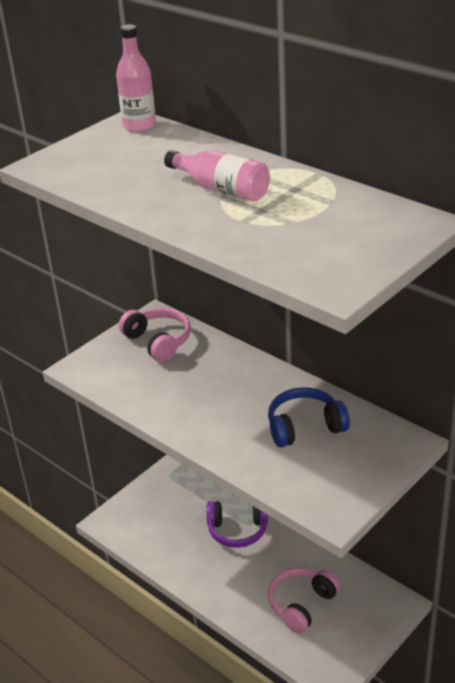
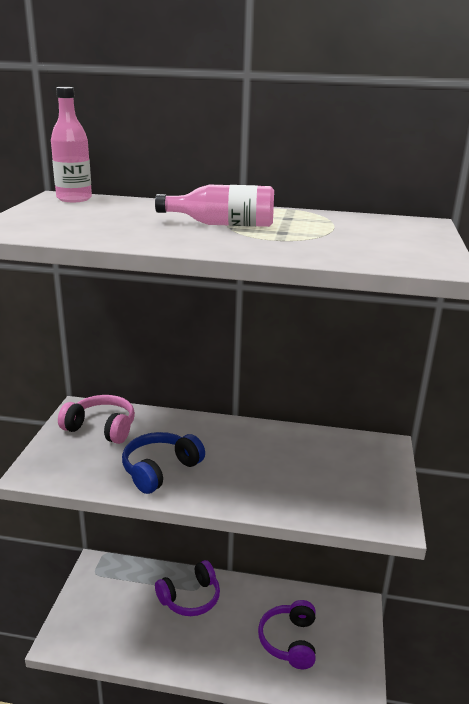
camera: 35 degrees left, 10 degrees down
(302, 604) = (289, 641): pink headphones -> purple headphones
(305, 427) = (297, 459): blue headphones -> blue headphones (160, 470)

